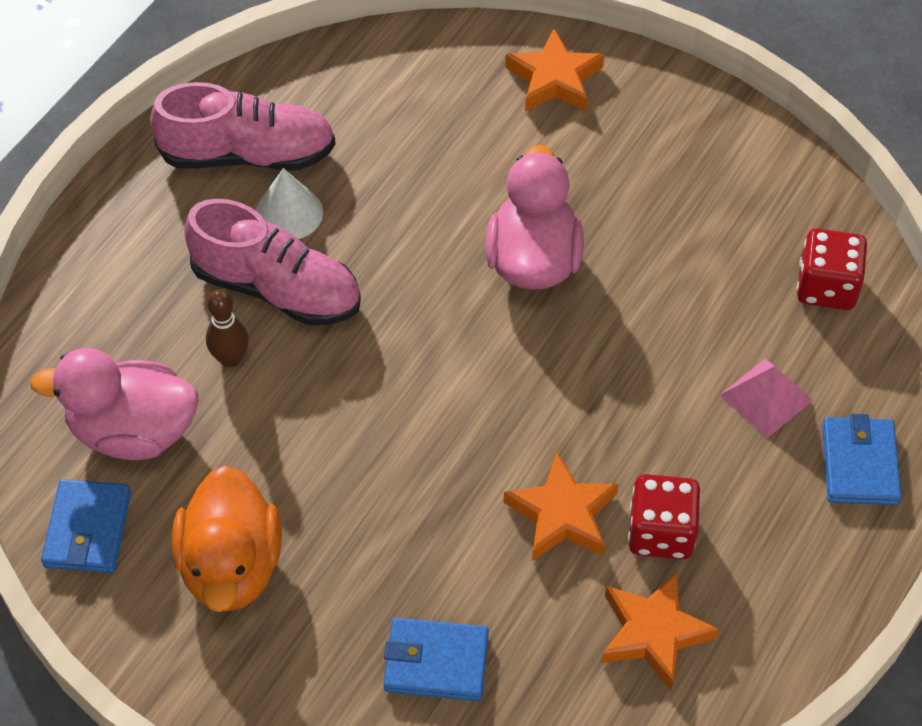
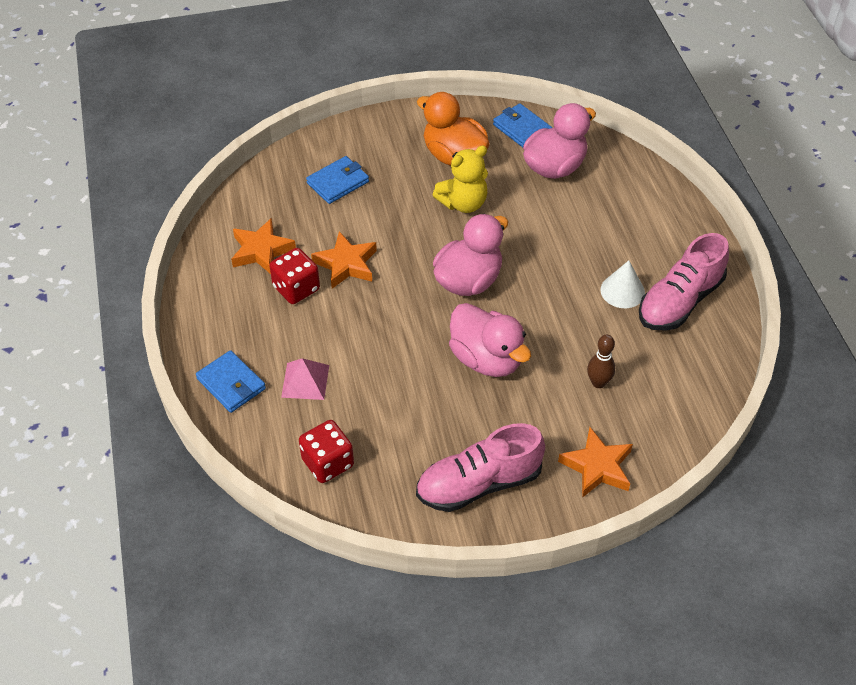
camera: 135 degrees right, 5 degrees down
(230, 359) = (557, 217): brown bowling pin -> brown bowling pin (598, 383)
(277, 289) = (579, 257): pink shoe -> pink shoe (479, 483)
(314, 478) = (463, 203): none -> yellow teddy bear
(440, 366) = (468, 281): none -> pink duck

